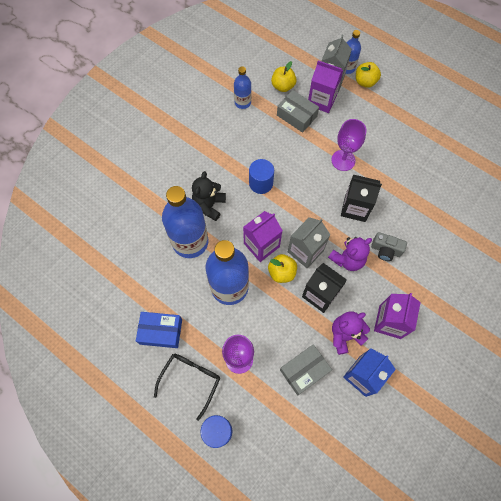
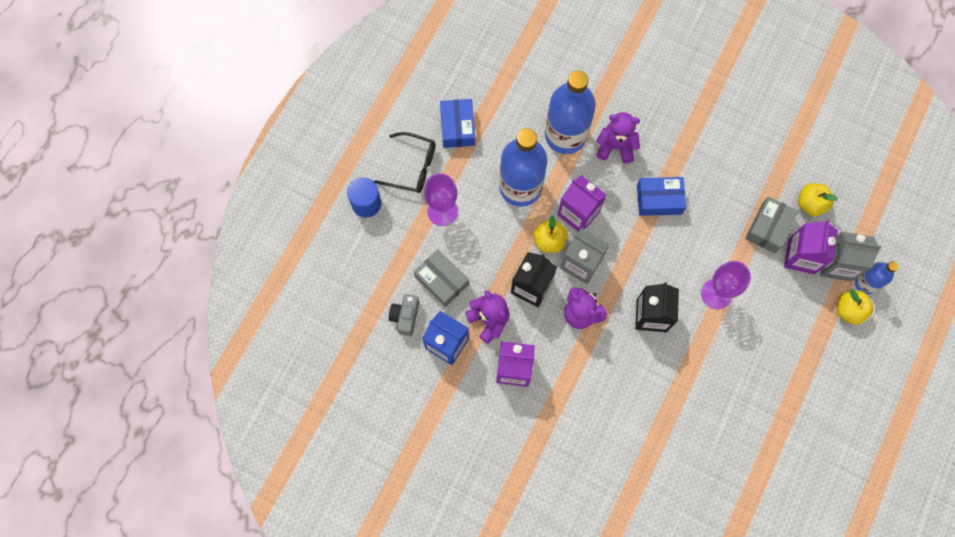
camera: 80 degrees right, 5 degrees up
(209, 205) = (615, 146): black teddy bear -> purple teddy bear
(242, 102) = (770, 158): blue bottle -> none
(261, 183) = (659, 199): blue cylinder -> blue box
(385, 250) = (602, 357): grey camera -> grey camera (405, 317)

